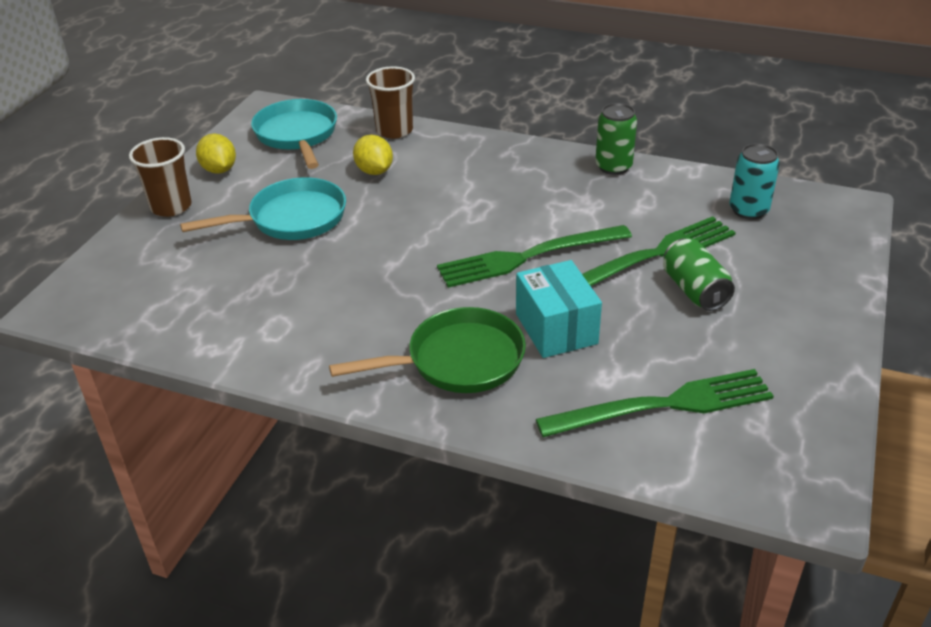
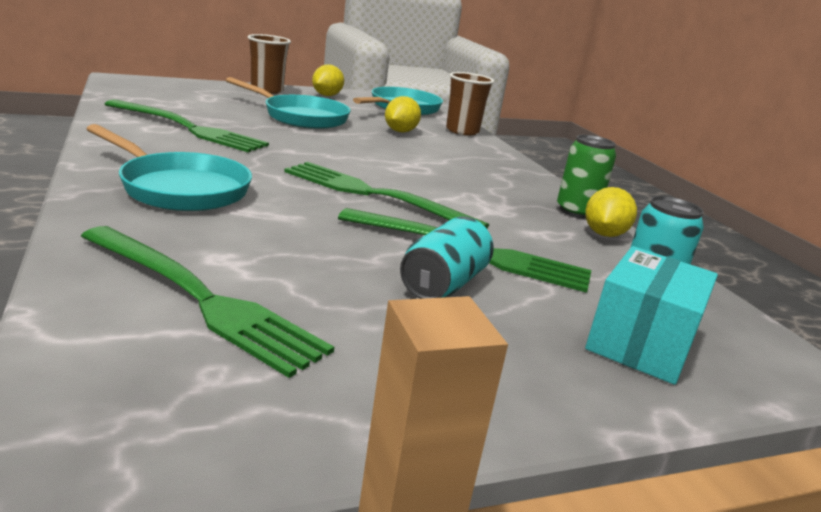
camera: 45 degrees right, 15 degrees down
(288, 309) = (188, 128): none -> green fork
(458, 361) = (180, 188): green pan -> turquoise pan
(556, 328) = (278, 222): turquoise box -> turquoise box (640, 344)
(658, 177) = (604, 234): none -> yellow lemon
(694, 290) = (443, 284): green can -> turquoise can

